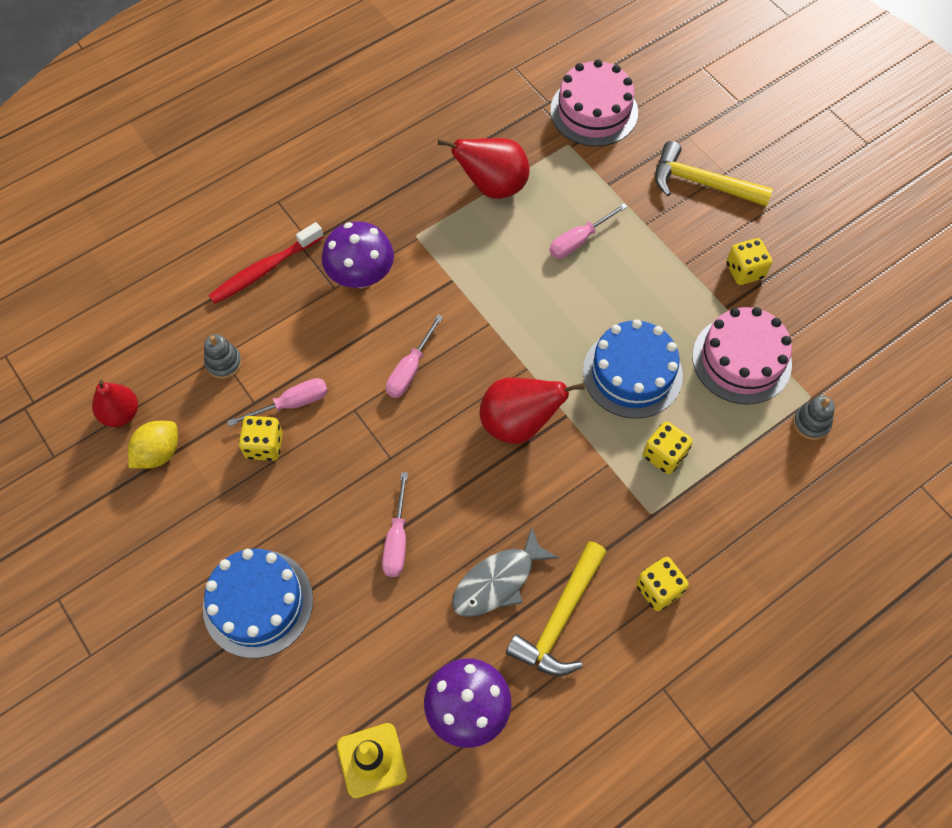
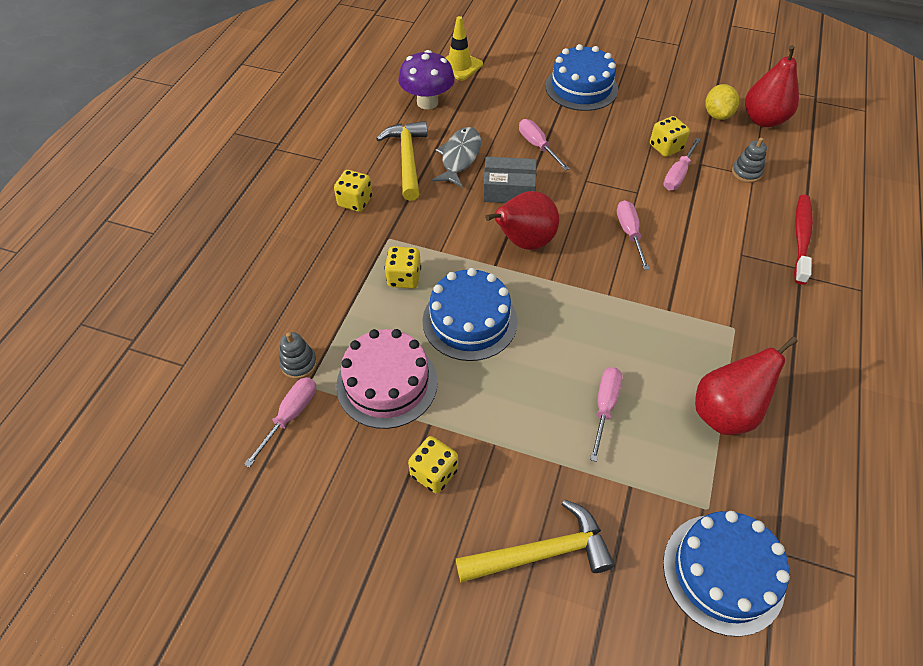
camera: 145 degrees right, 10 degrees down
(121, 413) = (763, 120): red pear -> red pear, size x1.50
(361, 276) = (734, 273): purple mushroom -> none
(480, 498) = (509, 189): none -> grey box
(594, 111) = (723, 573): pink cake -> blue cake
(838, 379) = (290, 416): none -> pink screwdriver

